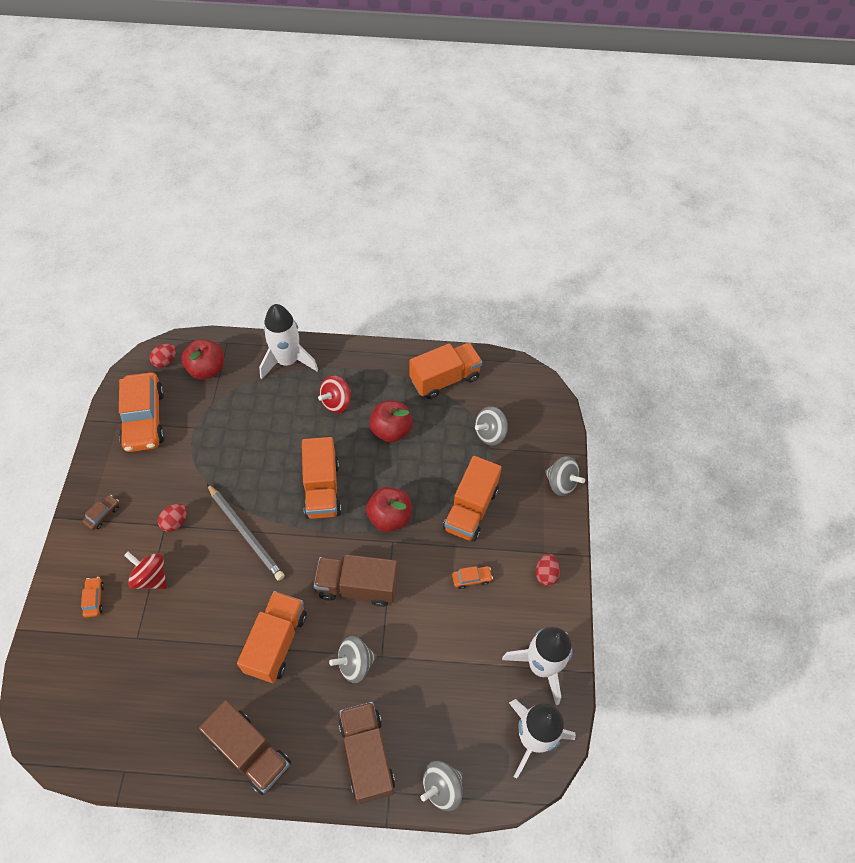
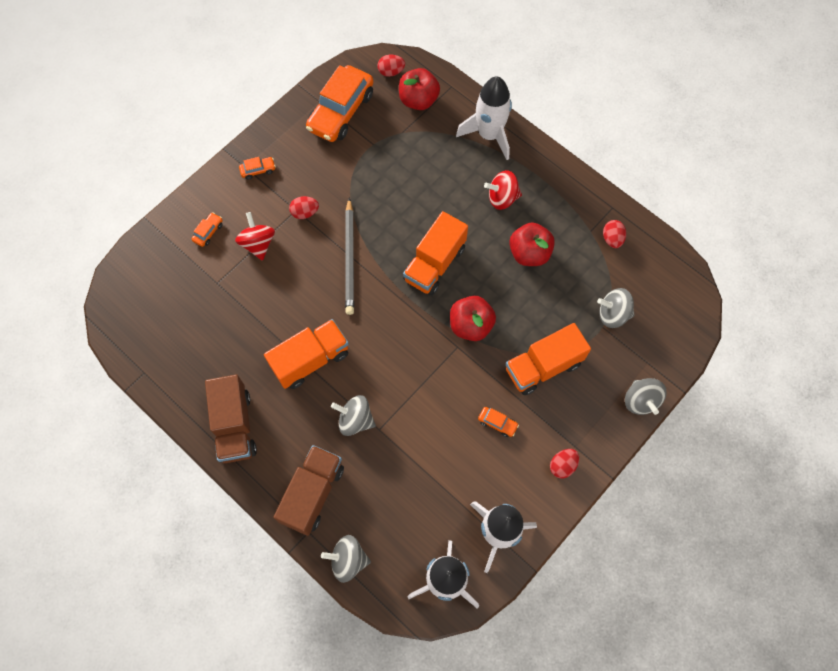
camera: 40 degrees right, 10 degrees up
(103, 514) = (258, 170): brown car -> orange car
(357, 586) = (402, 362): brown truck -> none
(445, 379) = (612, 239): orange truck -> red egg

